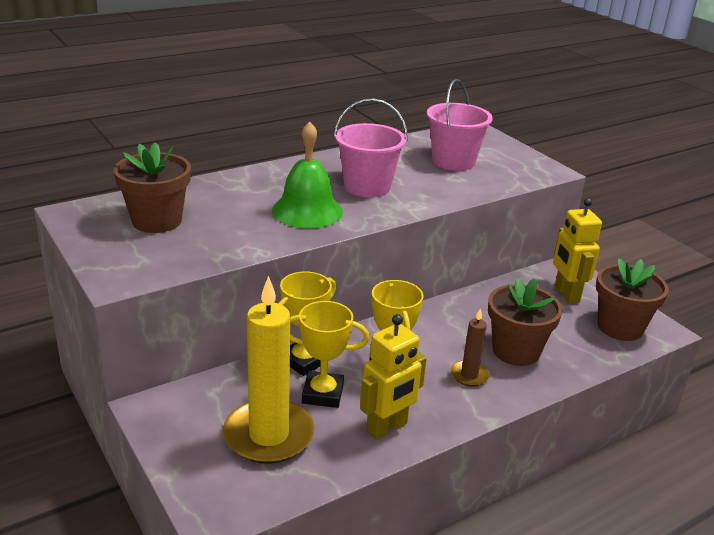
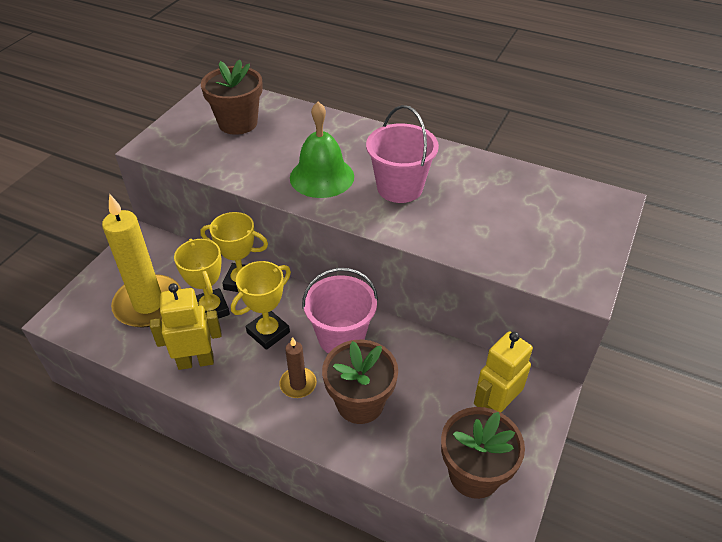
camera: 60 degrees right, 15 degrees up
(387, 428) = (196, 361): yellow robot -> yellow robot turned 150 degrees clockwise
(453, 161) = (516, 215): pink bucket -> pink bucket (341, 337)

